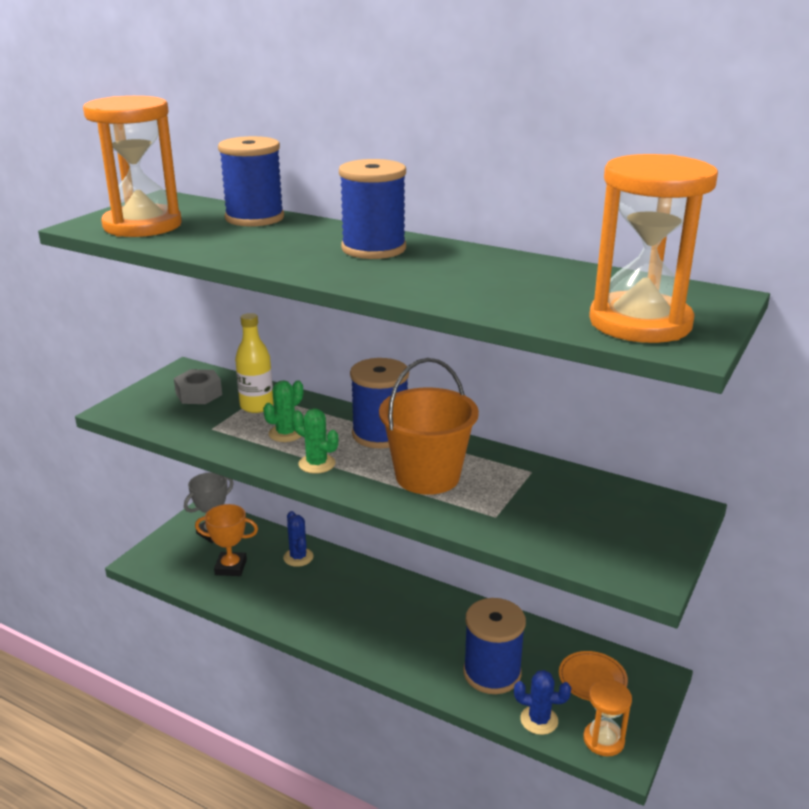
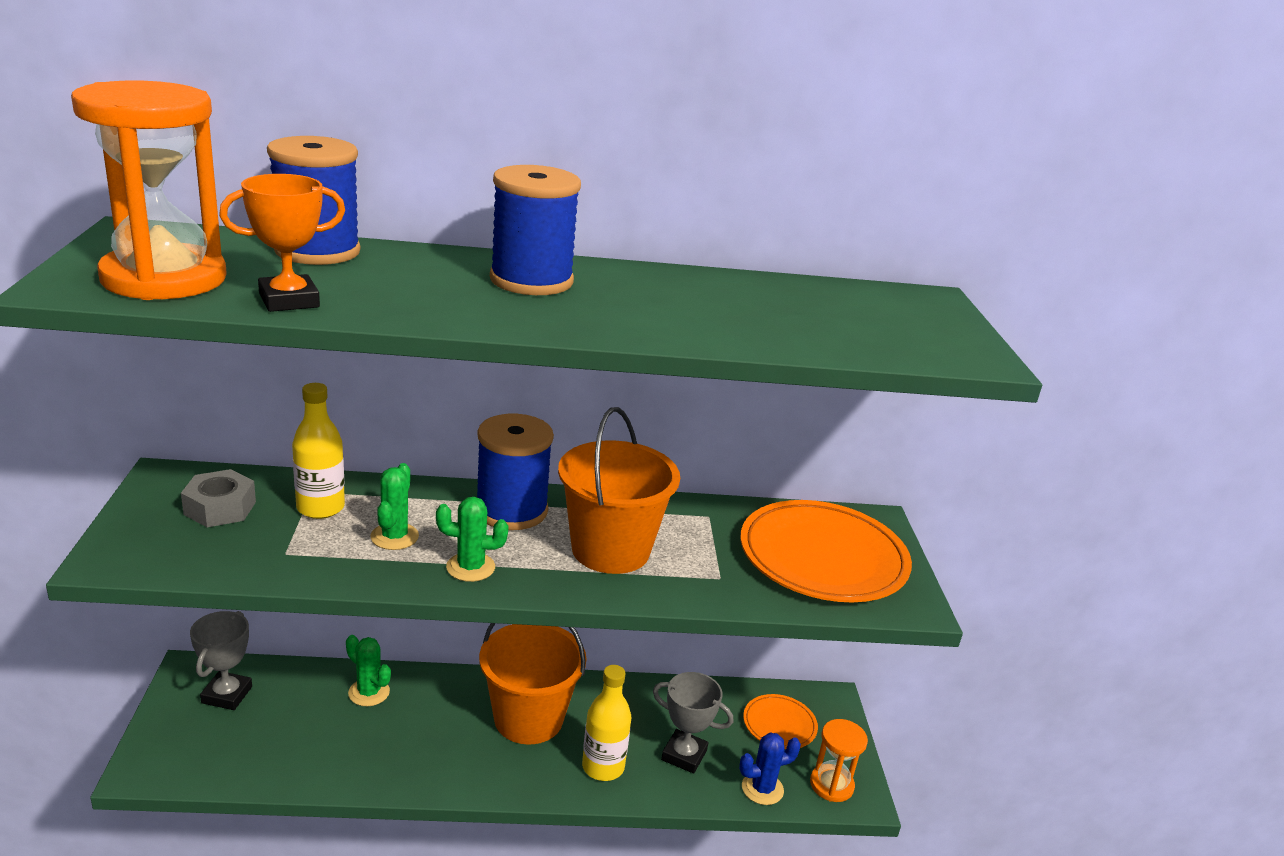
camera: 35 degrees left, 0 degrees up
(231, 567) = (286, 734): orange trophy -> orange trophy (289, 300)
(298, 557) = (369, 692): blue cactus -> green cactus
(392, 608) = (528, 718): none -> orange bucket
(422, 659) = (603, 767): none -> yellow bottle
(492, 673) = (684, 755): blue spool -> grey trophy
(602, 524) = (823, 557): none -> orange plate
(640, 323) = (909, 338): orange hourglass -> none

